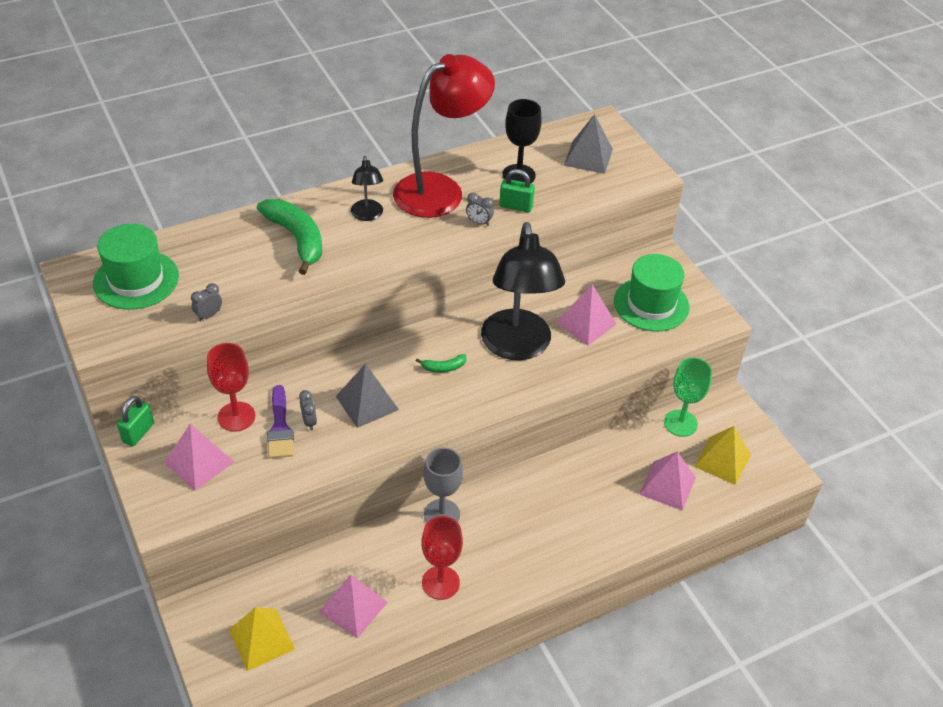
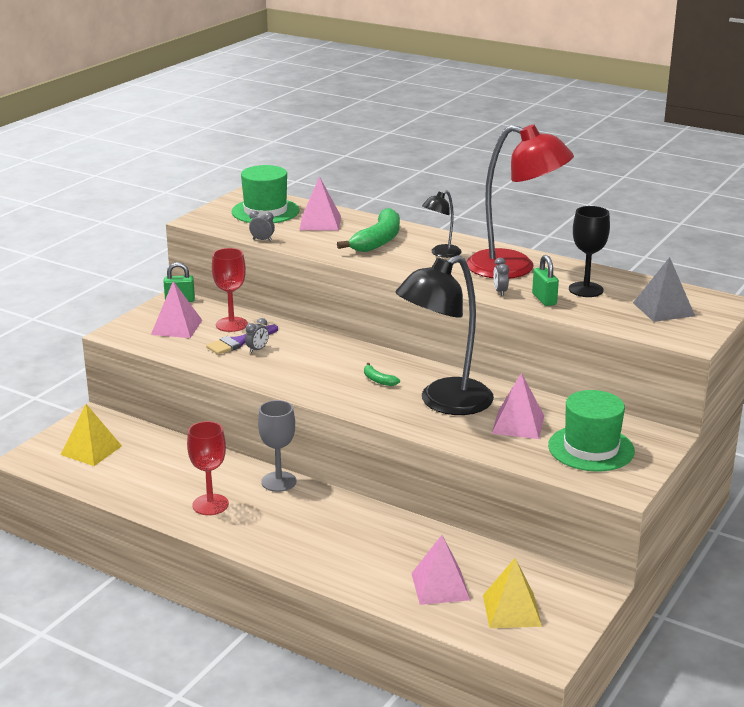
camera: 60 degrees right, 20 degrees down
(353, 607) = (151, 475): pink pyramid -> pink pyramid (320, 223)
(367, 402) = (302, 363): grey pyramid -> none
(680, 423) = (528, 570): green goblet -> none

